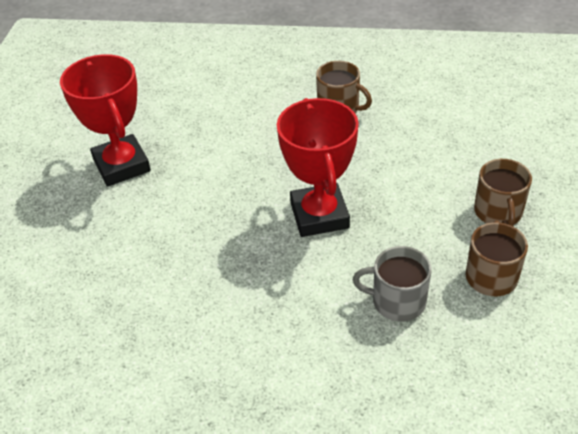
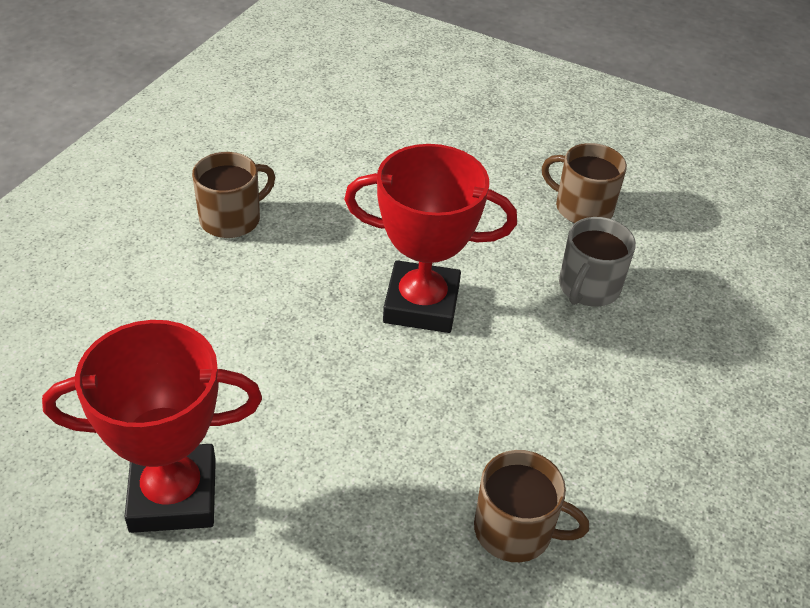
camera: 75 degrees left, 0 degrees up
(498, 212) = (497, 167): brown mug -> brown mug (515, 530)

